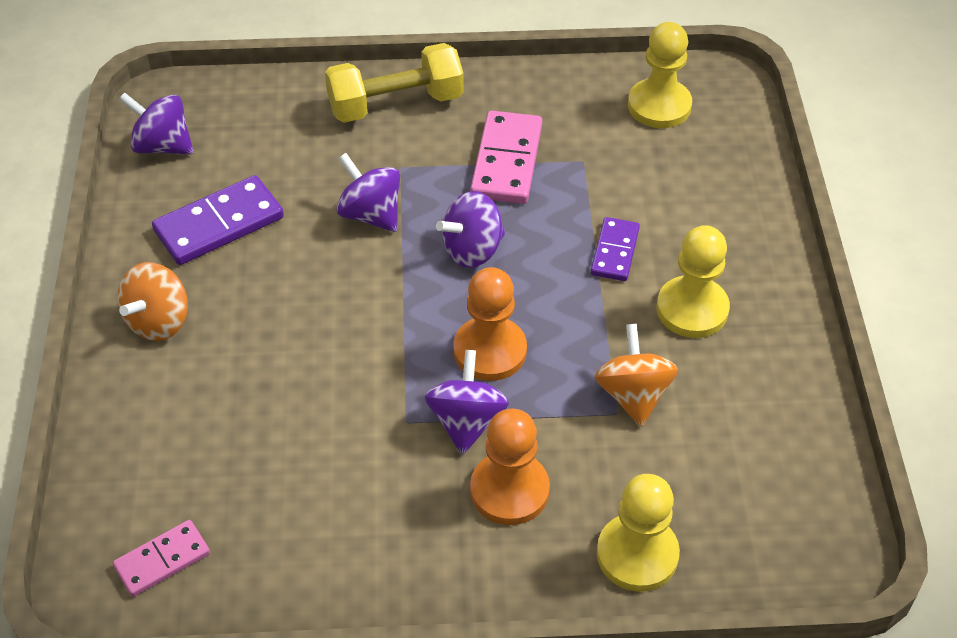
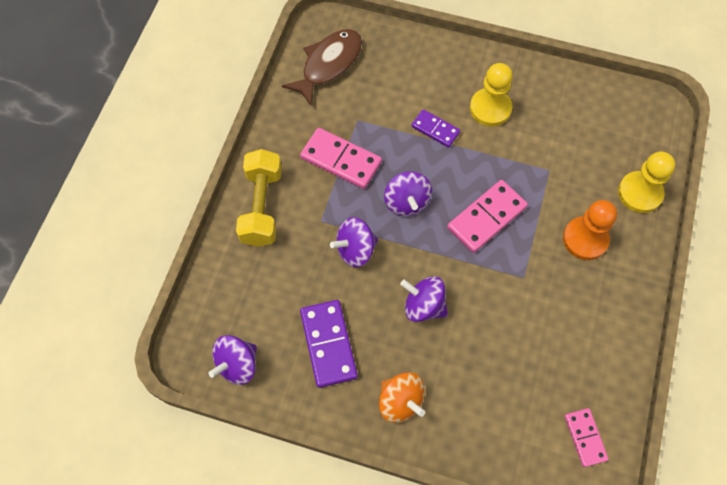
camera: 70 degrees left, 15 degrees up
(466, 421) = (533, 246): purple spinning top -> purple spinning top (423, 306)
(490, 351) = (487, 218): orange pawn -> pink domino
(633, 395) = (539, 158): orange spinning top -> none
(659, 106) = (328, 64): yellow pawn -> brown fish

